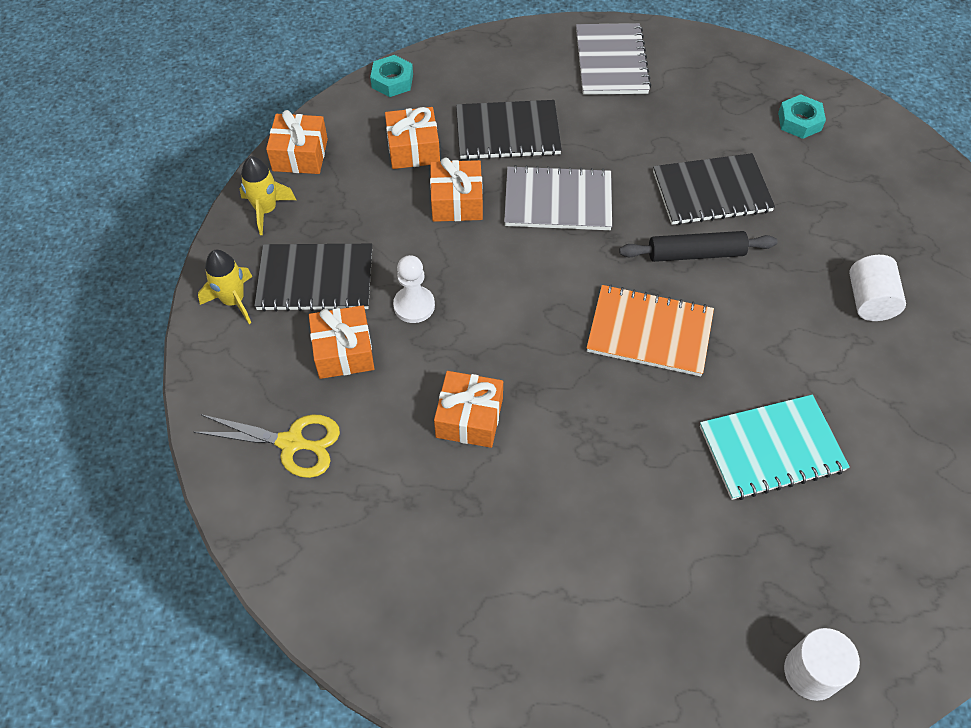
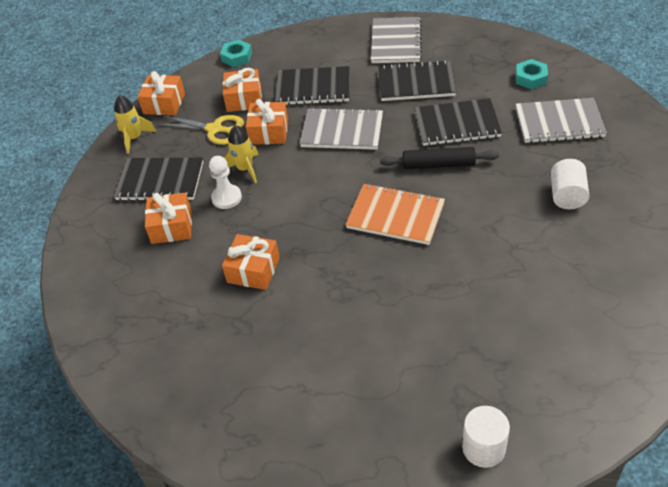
camera: 10 degrees right, 10 degrees down
(233, 301) = (101, 194): yellow rocket -> yellow rocket (245, 169)
(291, 443) = (124, 284): yellow scissors -> yellow scissors (214, 129)
(648, 127) = (416, 83): none -> black notebook
(771, 448) = (476, 294): turquoise notebook -> none
(845, 190) = (559, 122): none -> grey notebook

